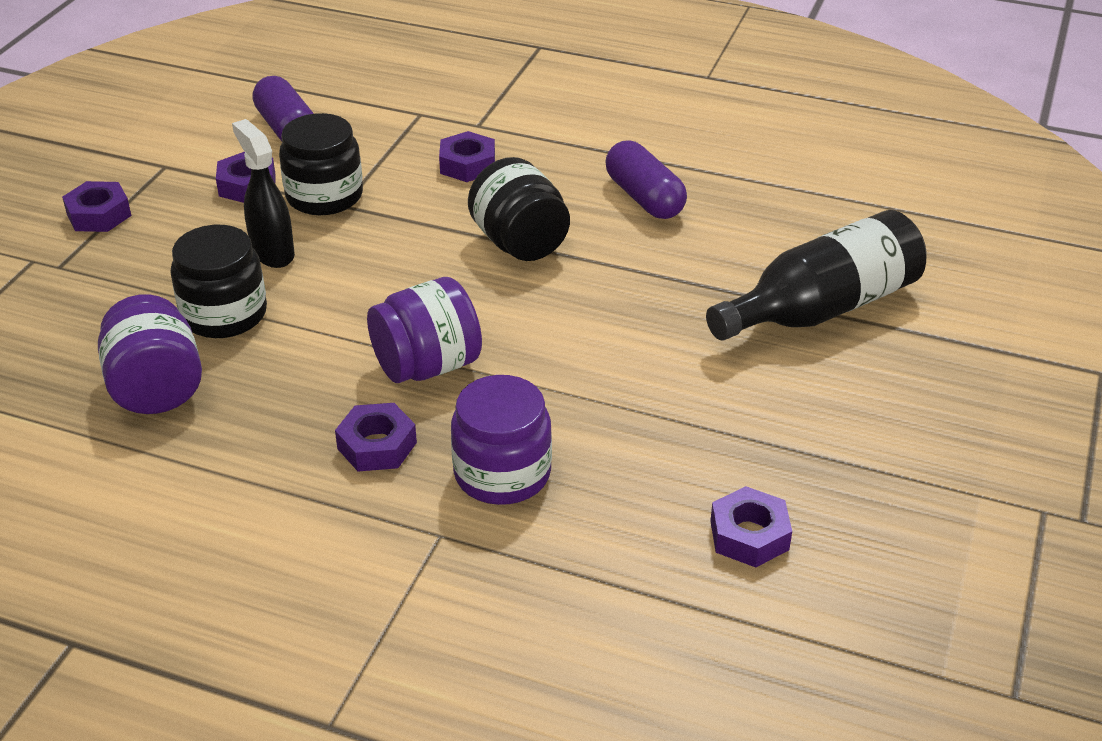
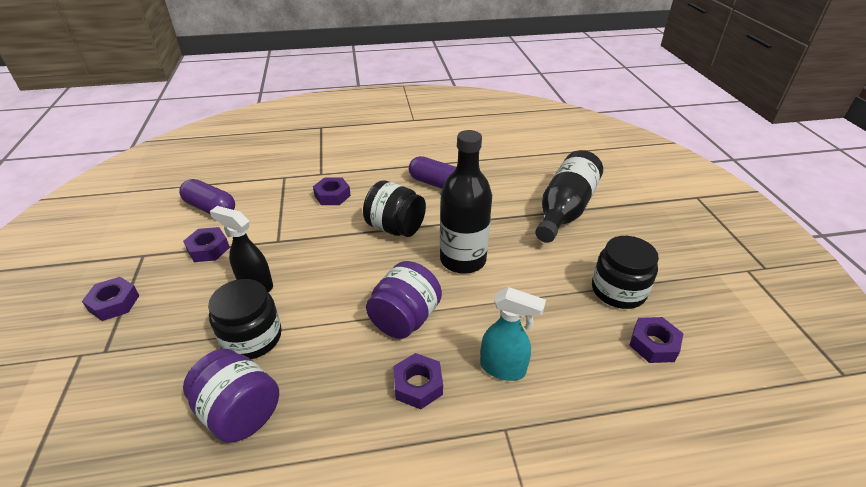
camera: 30 degrees left, 0 degrees up
(324, 196) = (263, 239): black jar -> black jar (618, 290)
(502, 473) = (503, 368): purple jar -> turquoise spray bottle
(578, 322) = (463, 260): none -> black bottle

